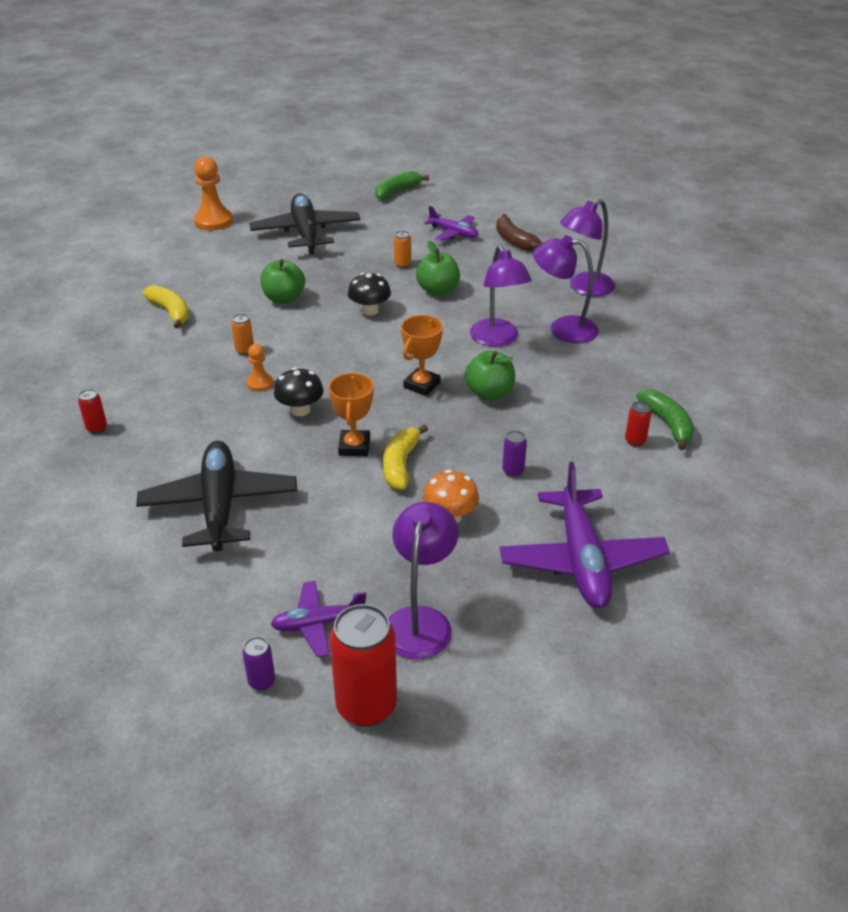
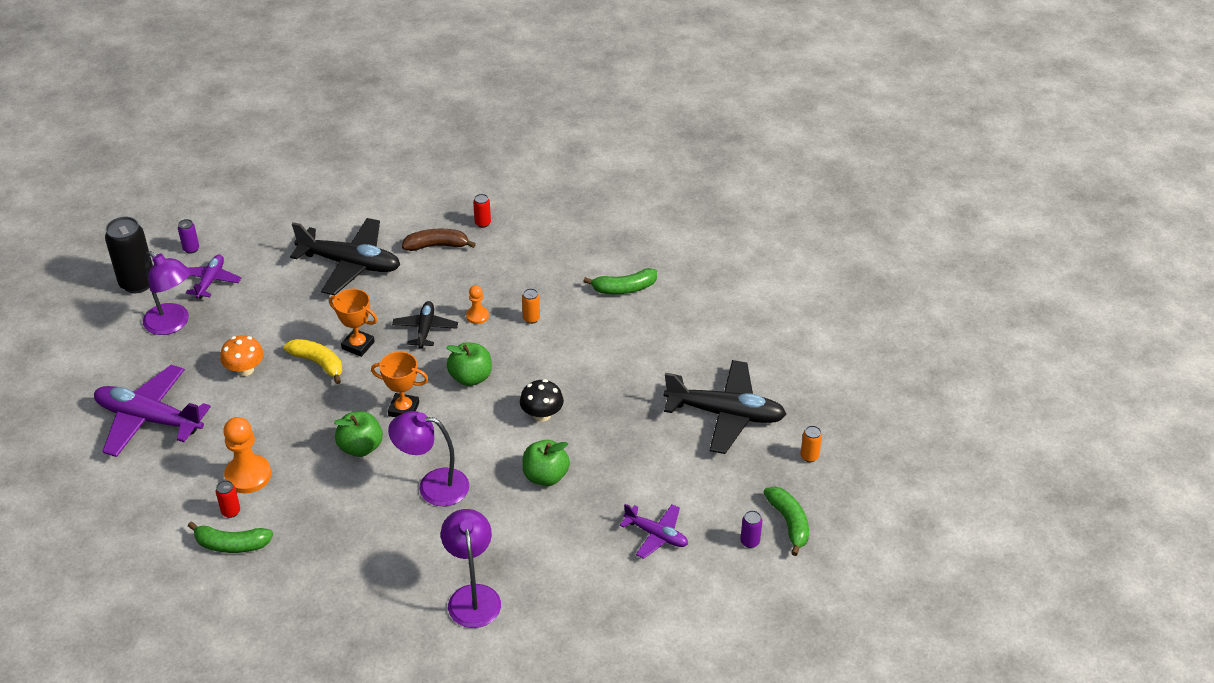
camera: 115 degrees right, 5 degrees up
(171, 312) = (624, 288): yellow banana -> green banana
(213, 221) = (791, 352): orange pawn -> orange pawn (248, 475)
(284, 298) = (601, 363): green apple -> green apple (471, 377)
(300, 410) = (425, 329): black mushroom -> black plane
(366, 706) = (137, 283): red can -> black can
(402, 264) = (612, 467): orange can -> orange can (809, 456)
(422, 385) = (403, 409): orange trophy -> orange trophy turned 45 degrees counterclockwise
(453, 233) = (656, 535): purple plane -> purple plane turned 120 degrees counterclockwise
(513, 471) = (260, 421): purple can -> purple can (750, 541)
(514, 241) = (608, 582): brown banana -> brown banana (437, 245)
(563, 329) = (415, 542): purple lamp -> none

